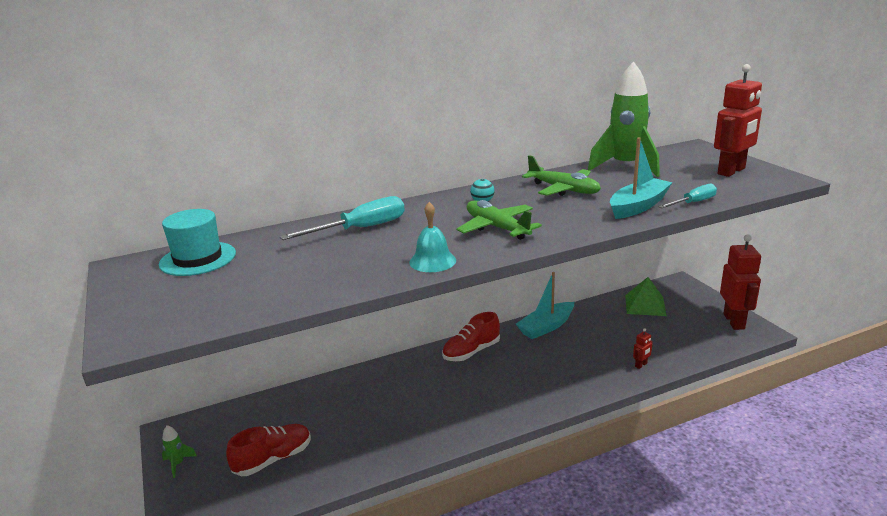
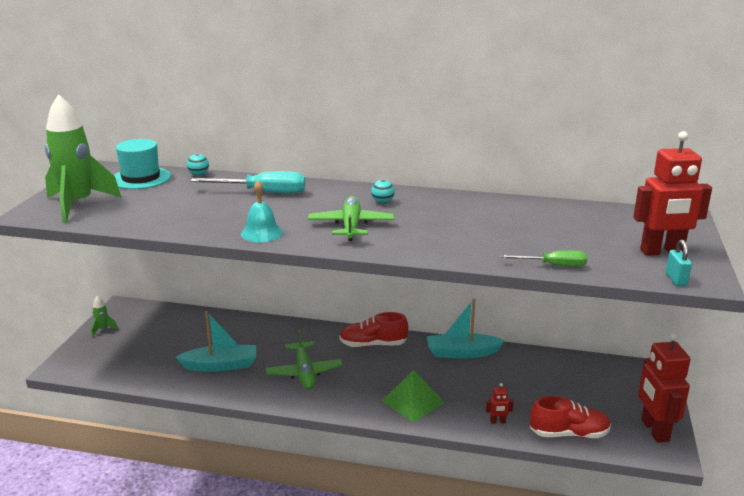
camera: 35 degrees right, 0 degrees up
(259, 235) = (199, 174): none -> turquoise ball
(273, 459) = (153, 353): red shoe -> red shoe (569, 434)
(563, 189) = (466, 214): green plane -> green plane (304, 372)
(625, 167) = (565, 213): green rocket -> green rocket (78, 205)
(638, 206) = (496, 250): turquoise boat -> turquoise boat (221, 365)
(645, 305) = (583, 375): green pyramid -> green pyramid (412, 402)
(693, 203) = (553, 265): turquoise screwdriver -> green screwdriver
(734, 321) = (654, 430): red robot -> red robot turned 135 degrees clockwise
(774, 185) = (676, 279): none -> turquoise padlock

